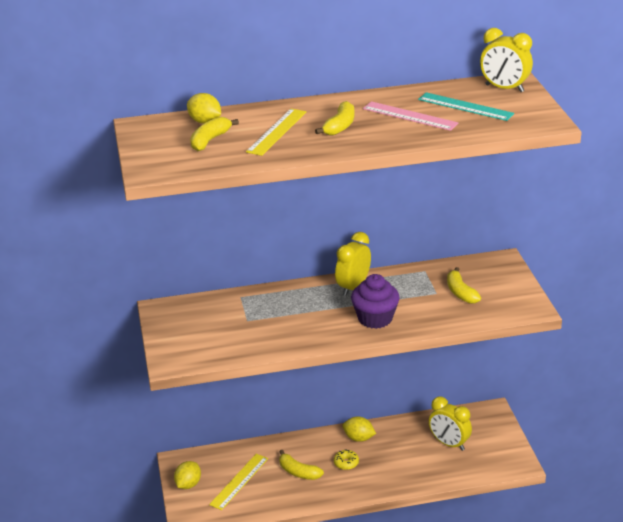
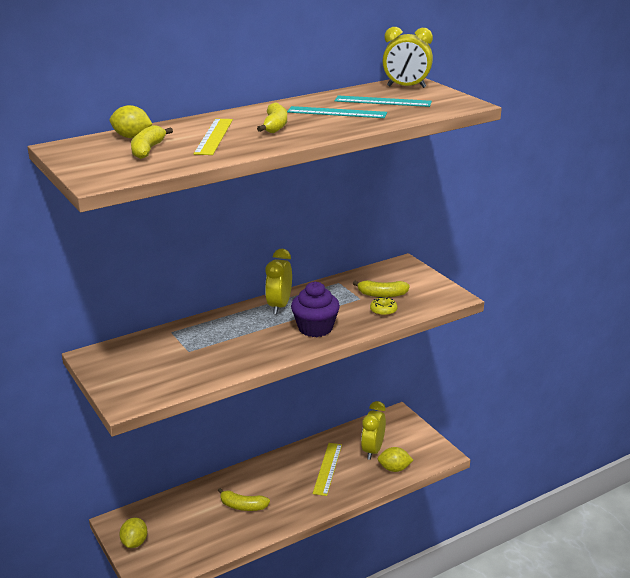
camera: 20 degrees left, 5 degrees down
(239, 481) = (186, 528): yellow ruler -> yellow ruler (327, 468)
(346, 463) = (285, 488): yellow donut -> yellow donut (383, 310)
(358, 438) = (287, 463): yellow lemon -> yellow lemon (394, 469)
(410, 116) = (337, 112): pink ruler -> turquoise ruler
(449, 443) = (373, 450): yellow clock -> yellow clock turned 90 degrees clockwise
(460, 293) = (382, 295): yellow banana -> yellow banana turned 45 degrees counterclockwise

